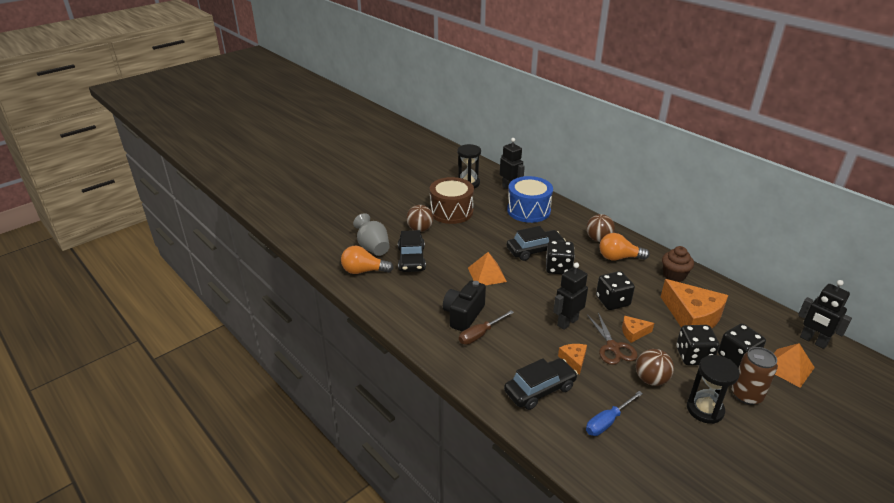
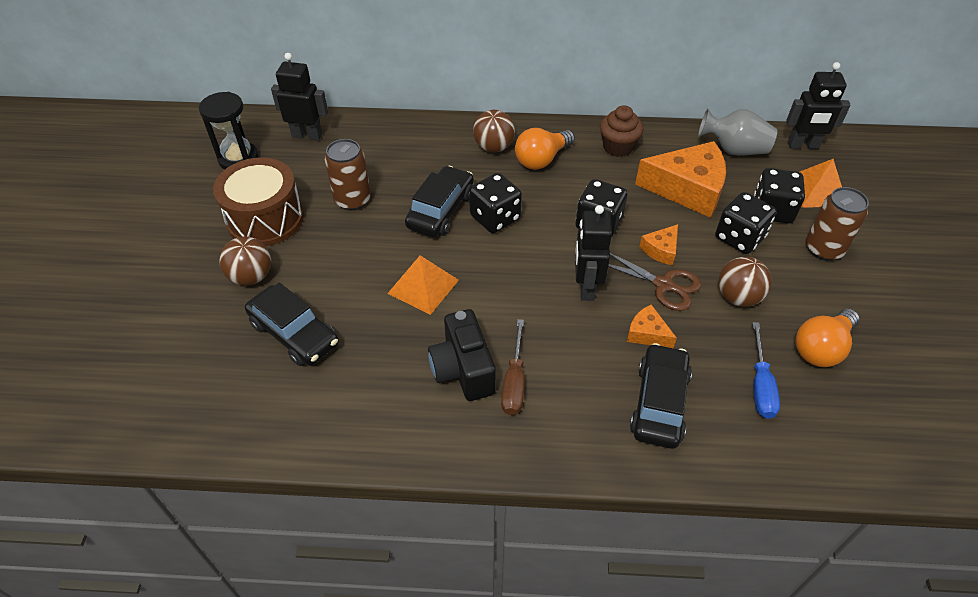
camera: 45 degrees left, 15 degrees up
(364, 271) = (244, 405): orange light bulb -> orange light bulb (821, 348)
(373, 247) = (213, 355): grey vase -> grey vase (734, 150)
(498, 224) = (352, 200): none -> brown can
(528, 210) = (368, 155): blue drum -> none
(705, 409) = (814, 295): black hourglass -> none

